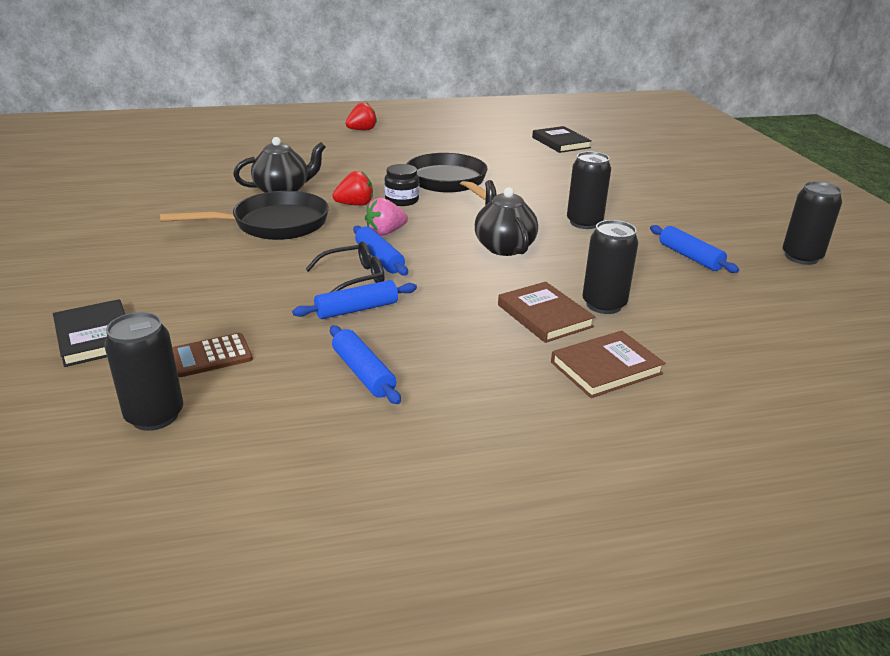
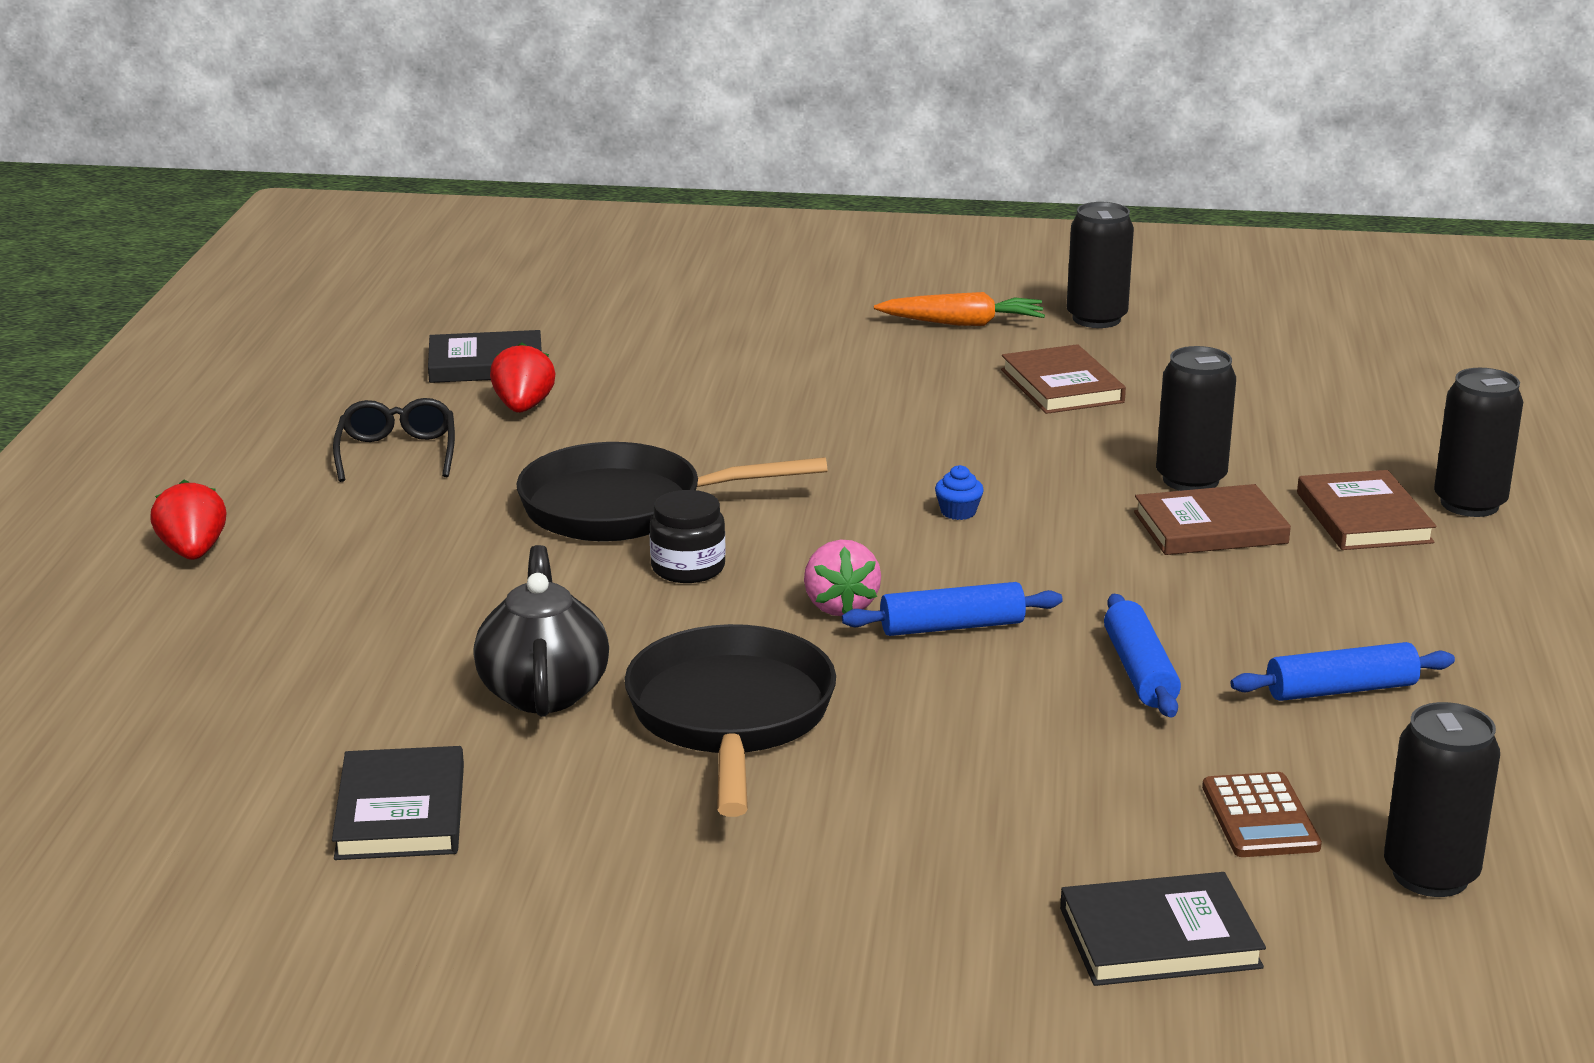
camera: 70 degrees left, 5 degrees down
(189, 184) = (401, 811): none -> black book
(353, 278) = (1022, 660): black glasses -> black glasses (397, 453)
(355, 204) = (679, 618): red strawberry -> red strawberry (523, 407)
(504, 247) = (958, 512): black teapot -> blue cupcake
(584, 223) = (895, 429): black can -> black can (1469, 504)
(690, 257) = (1062, 386): blue rolling pin -> brown book
(739, 223) = (962, 323): none -> orange carrot

